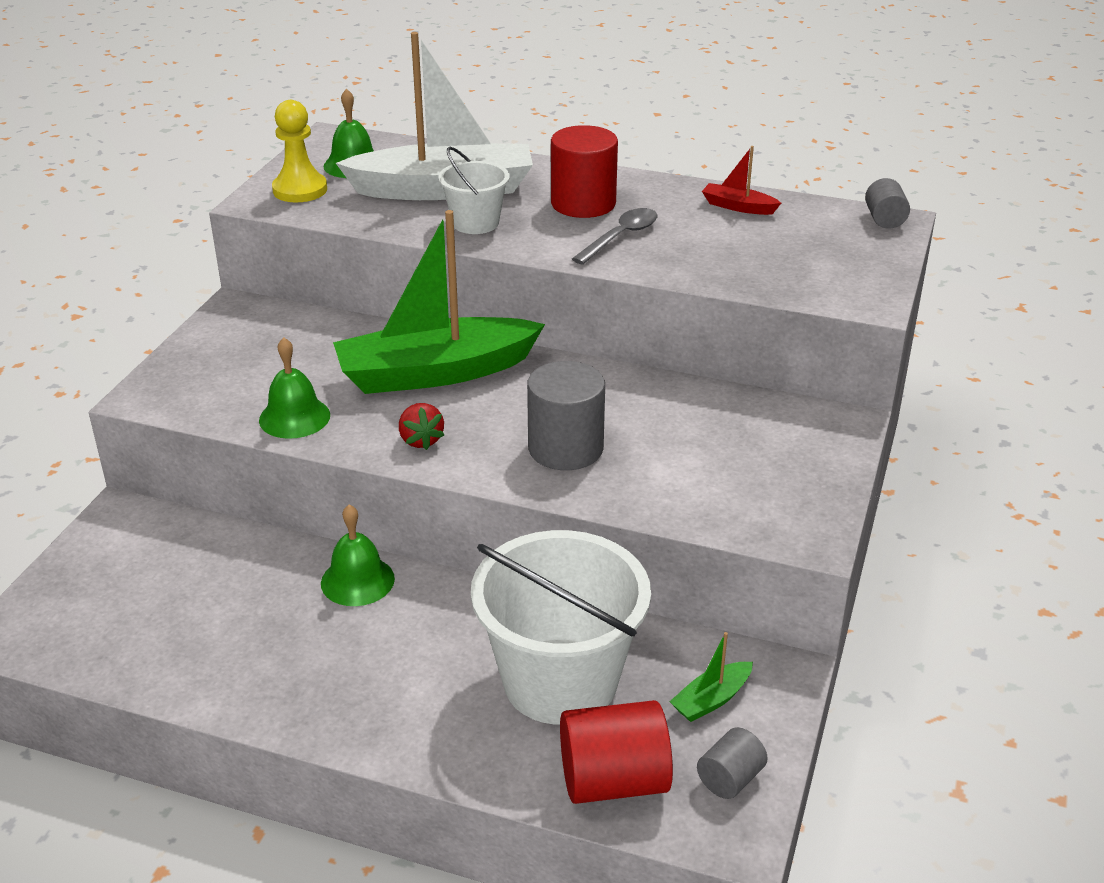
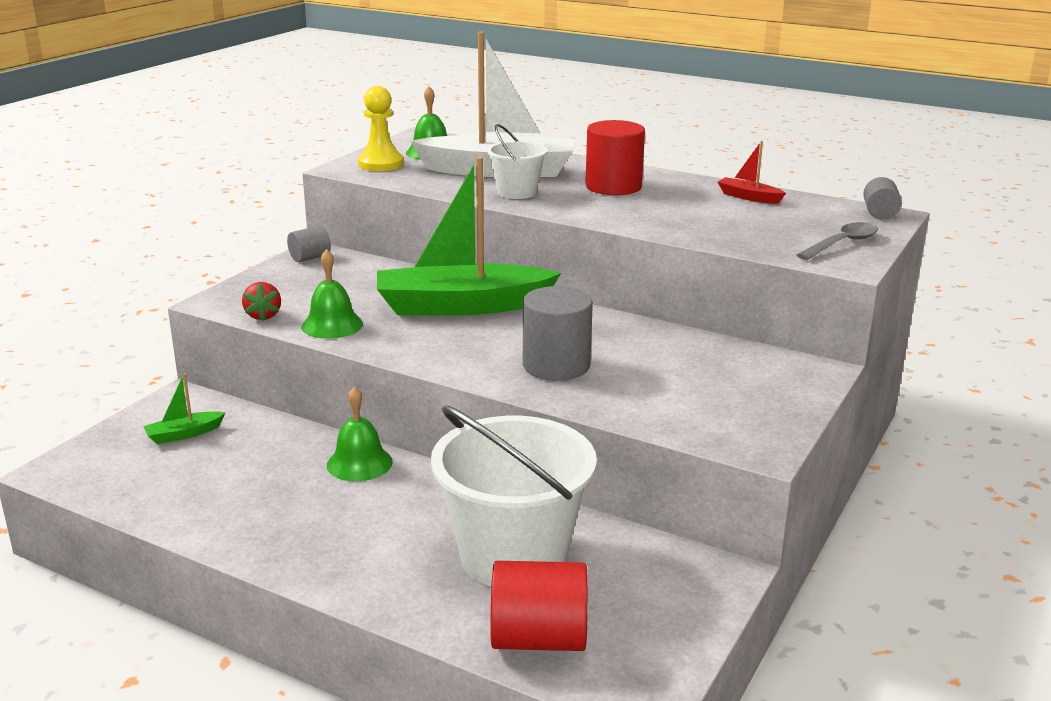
camera: 10 degrees right, 10 degrees down
(421, 440) = (432, 349): red strawberry -> red strawberry (263, 316)
(620, 237) = (638, 209): grey spoon -> grey spoon (842, 244)
(711, 700) = (650, 586): green boat -> green boat (184, 434)
(730, 779) = (650, 651): grey cylinder -> grey cylinder (310, 258)

